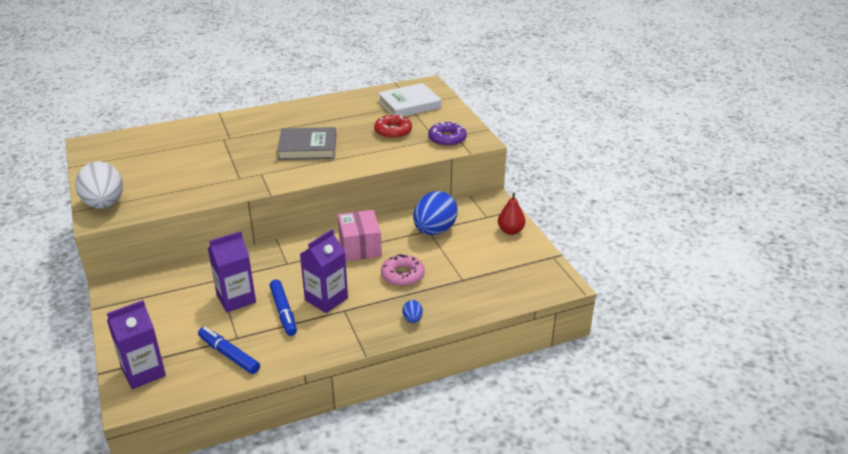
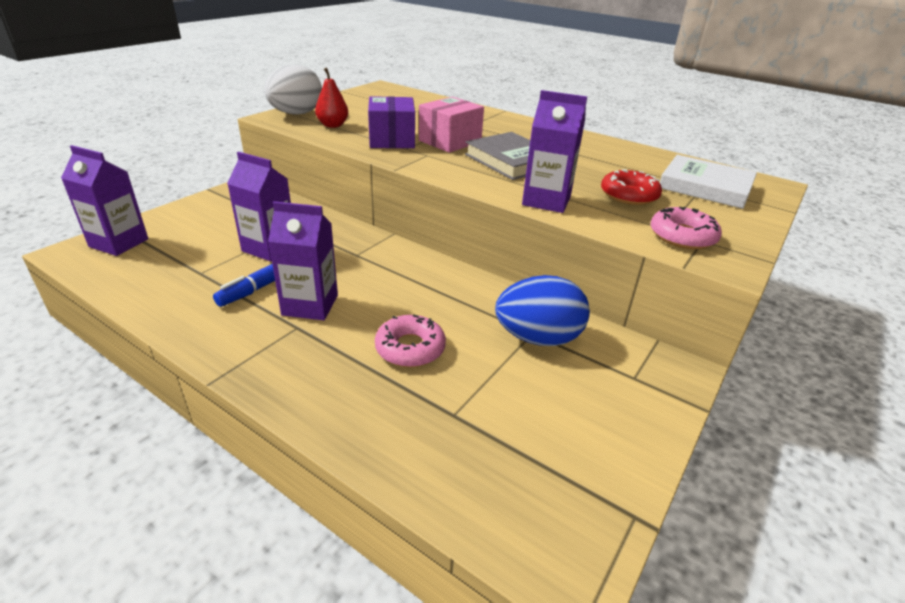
camera: 55 degrees right, 0 degrees up
(217, 178) = (392, 140): none -> purple box
(229, 355) = (166, 279): blue marker -> none
(360, 247) = (435, 291): pink box -> pink box (450, 141)
(371, 159) = (546, 201): none -> purple carton
(412, 319) = (316, 398): blue egg -> none
(447, 139) = (682, 236): purple donut -> pink donut
(510, 231) = (635, 421): red pear -> red pear (333, 125)

